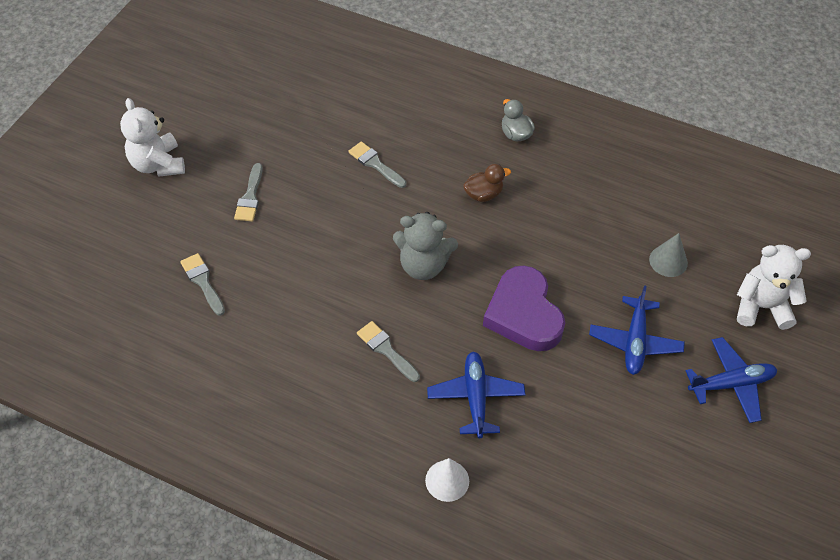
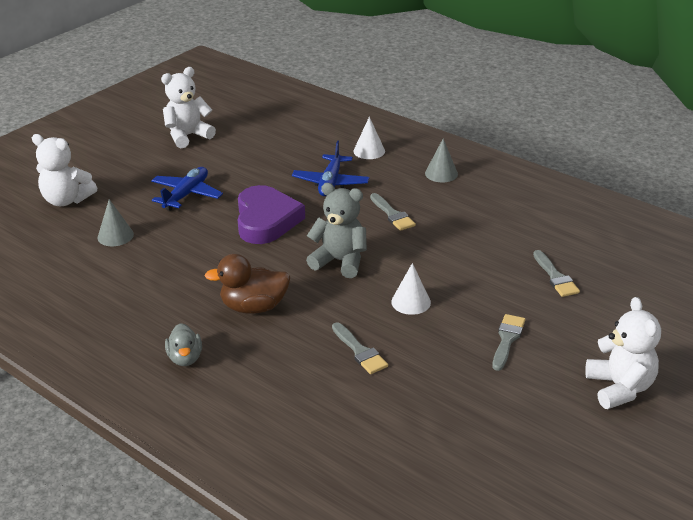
camera: 165 degrees left, 20 degrees down
(341, 444) = (441, 173): none -> grey cone
(342, 225) = (411, 302): none -> white cone
(483, 194) = (254, 307): brown duck -> brown duck, size x1.55
(706, 469) = (188, 136): none -> white teddy bear
(731, 384) = (133, 167): blue plane -> none

